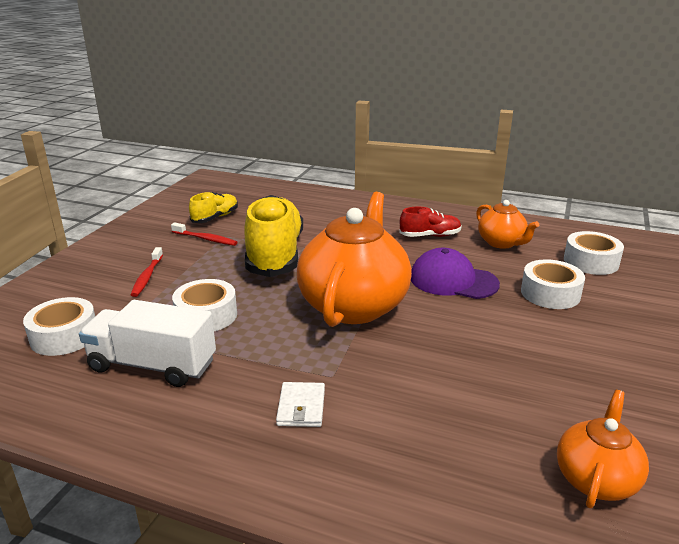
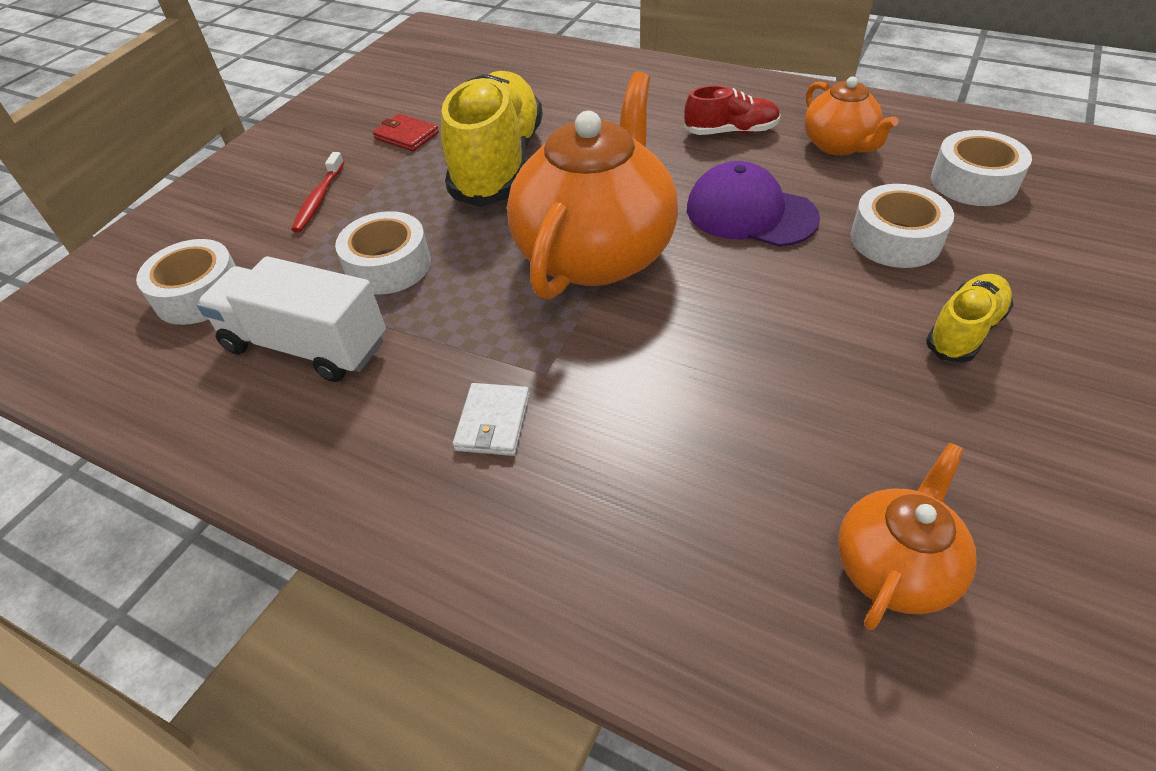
camera: 10 degrees right, 20 degrees up
(205, 239) = (406, 136): red toothbrush -> red wallet
(215, 217) = (425, 98): yellow shoe -> yellow shoe (964, 330)

